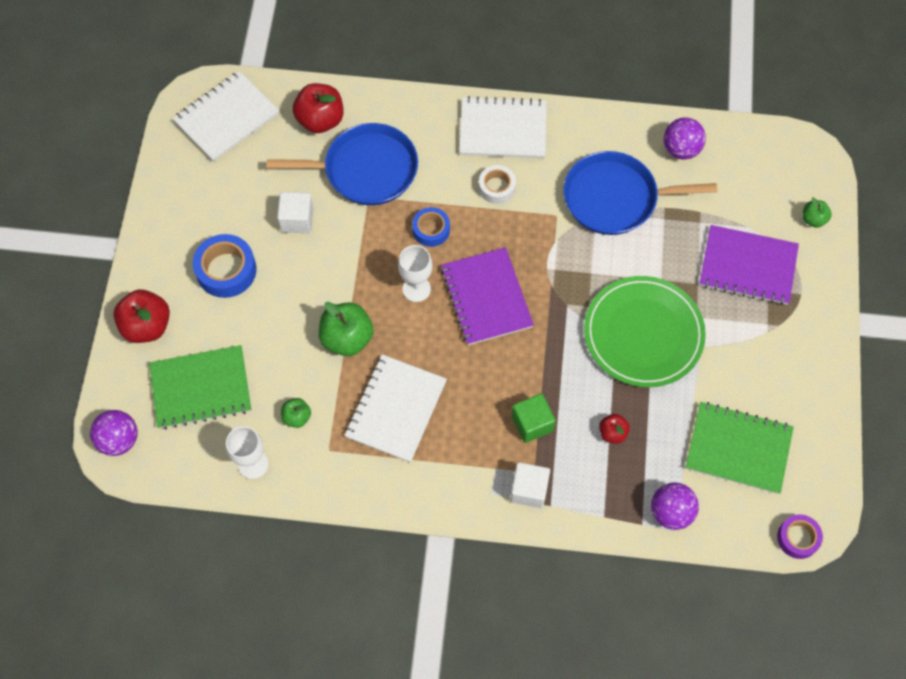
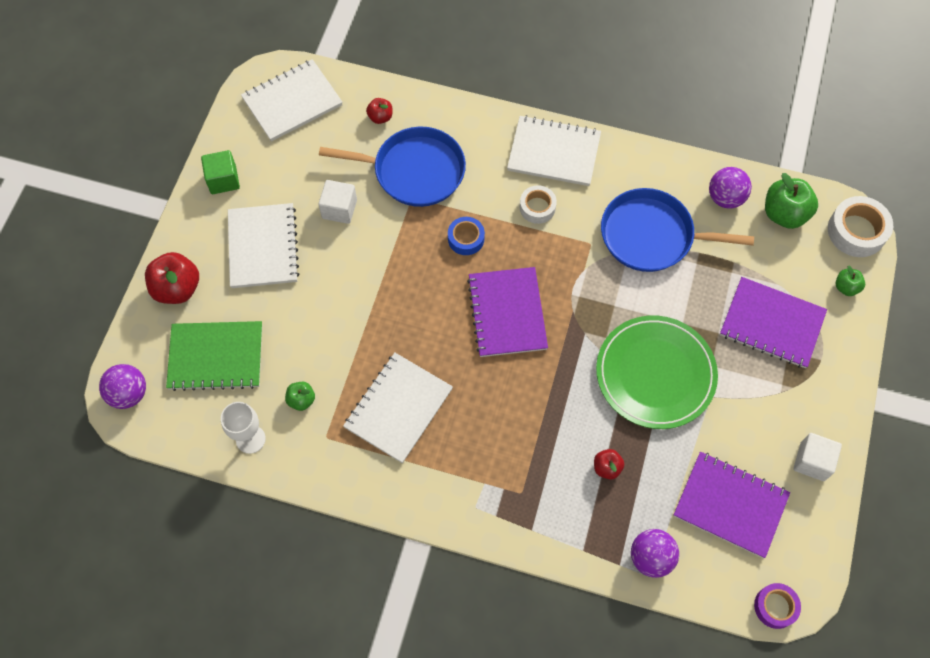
camera: 10 degrees right, 0 degrees up
(226, 270) = (263, 247): blue tape -> white notebook
(320, 120) = (380, 117): red apple -> red apple, size x0.54
(347, 338) = (364, 331): green apple -> green apple (784, 214)
(416, 289) = (441, 294): white goblet -> none
(529, 490) = (513, 510): white cube -> white cube (812, 461)
(532, 423) = (529, 445): green cube -> green cube (223, 180)
(738, 449) = (730, 505): green notebook -> purple notebook
(814, 163) = (856, 231): none -> white tape

